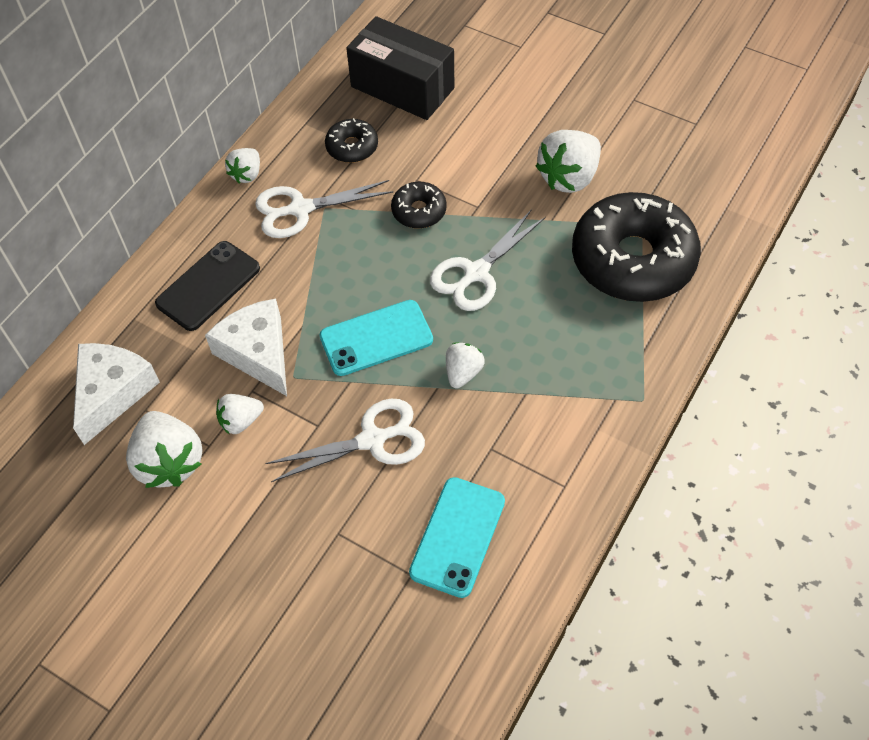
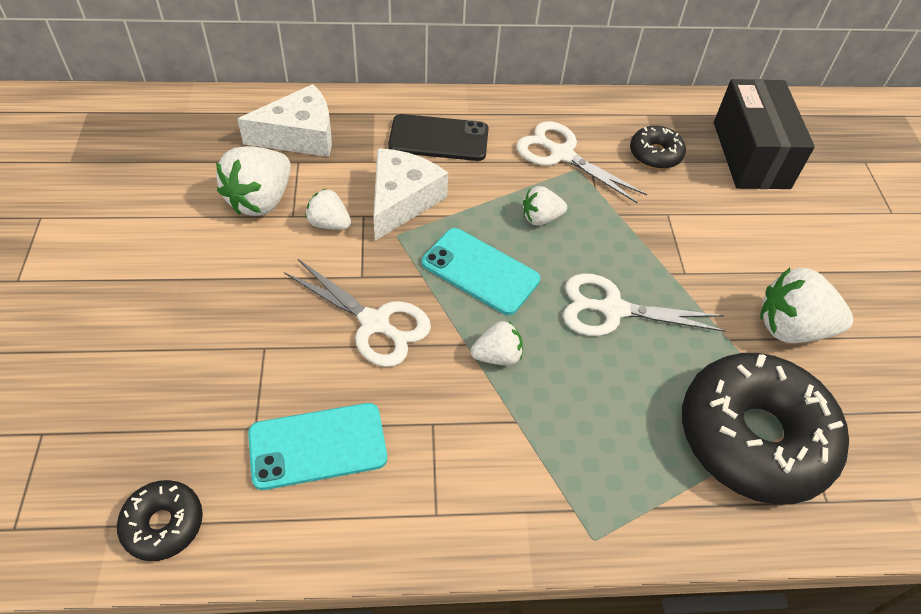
camera: 50 degrees right, 5 degrees down
(247, 174) = (562, 106): white strawberry -> white strawberry (541, 218)
(419, 211) = (637, 232): black donut -> black donut (163, 524)

